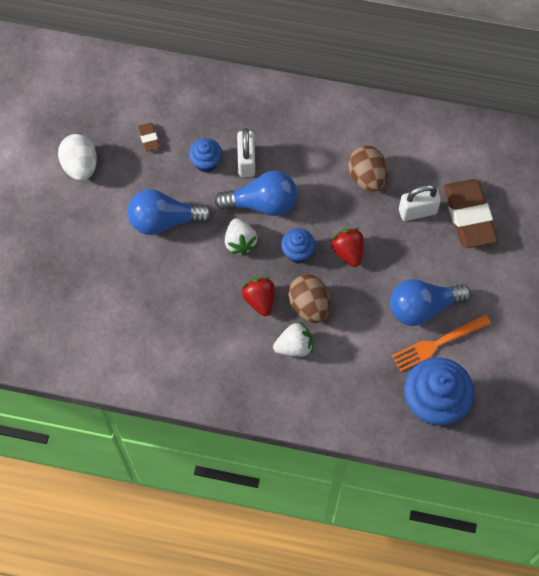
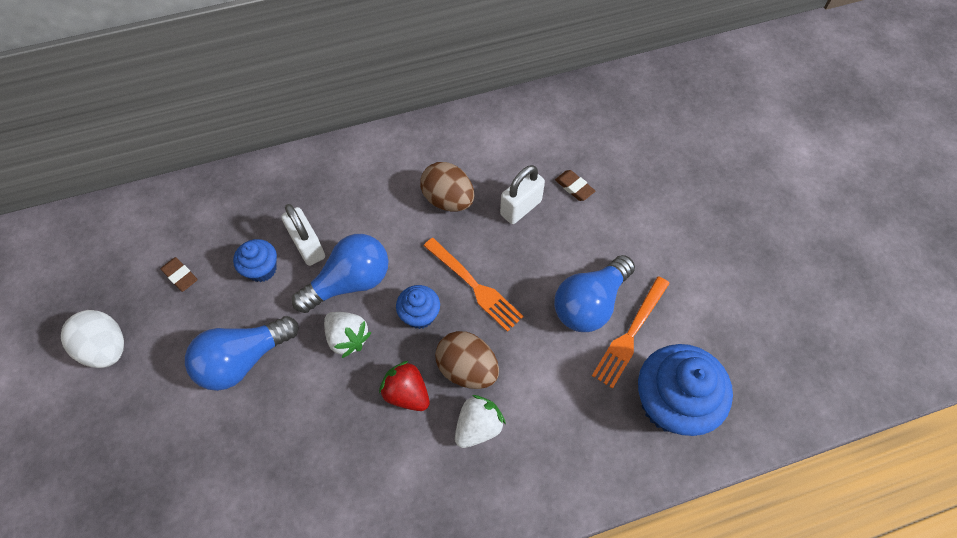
camera: 30 degrees left, 5 degrees down
(348, 251) = (474, 286): red strawberry -> orange fork
(469, 216) = (574, 187): brown eraser -> brown eraser, size x0.44

